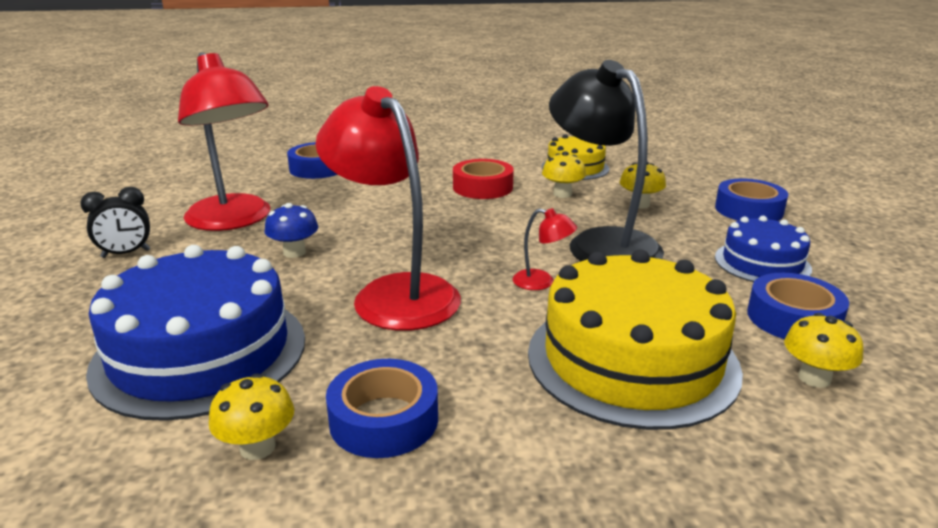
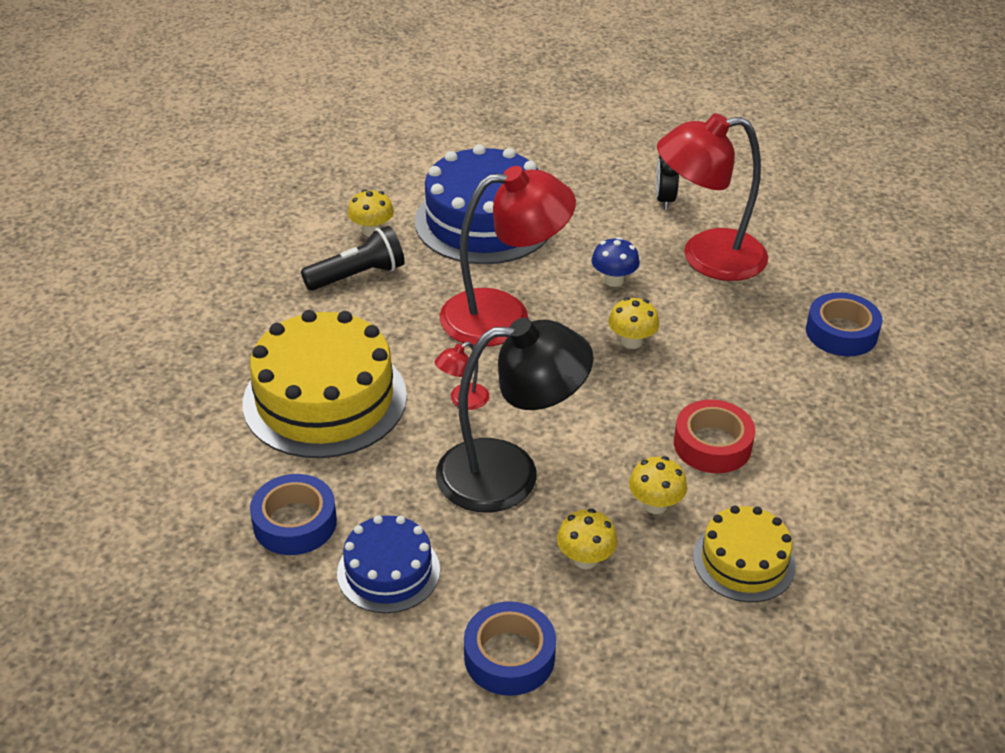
camera: 115 degrees right, 15 degrees up
(384, 419) = (357, 276): blue tape -> black flashlight
(814, 378) = (229, 479): yellow mushroom -> yellow mushroom (631, 341)

